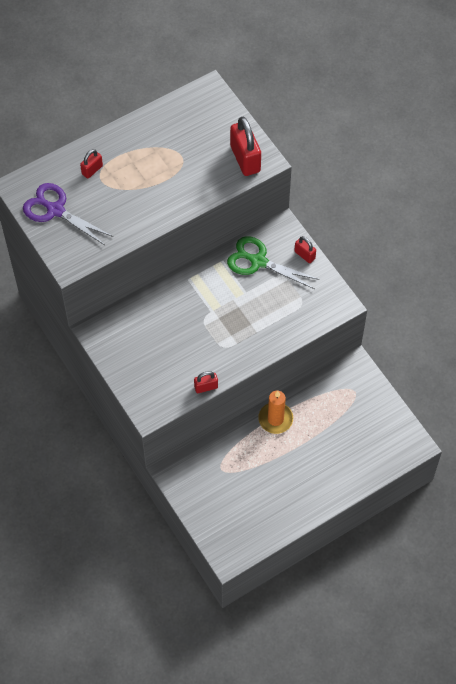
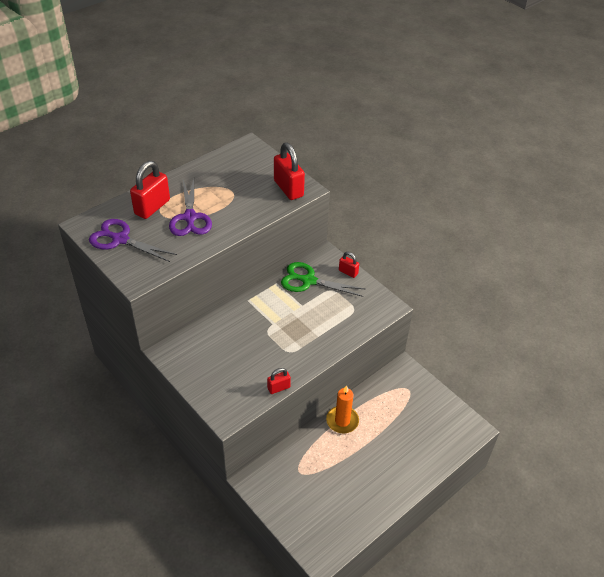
camera: 10 degrees left, 15 degrees down
(92, 170) = (152, 207): red padlock -> red padlock, size x1.90
(132, 188) = (190, 217): none -> purple scissors

